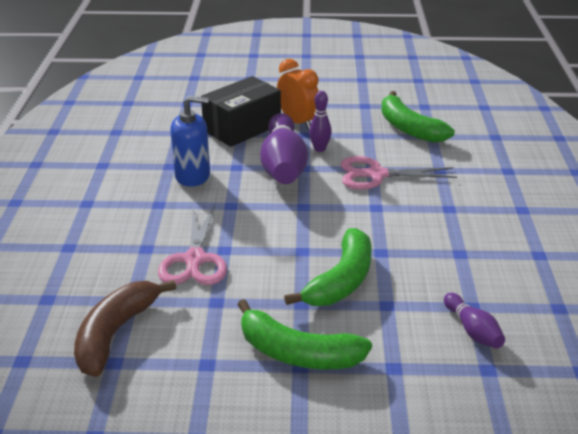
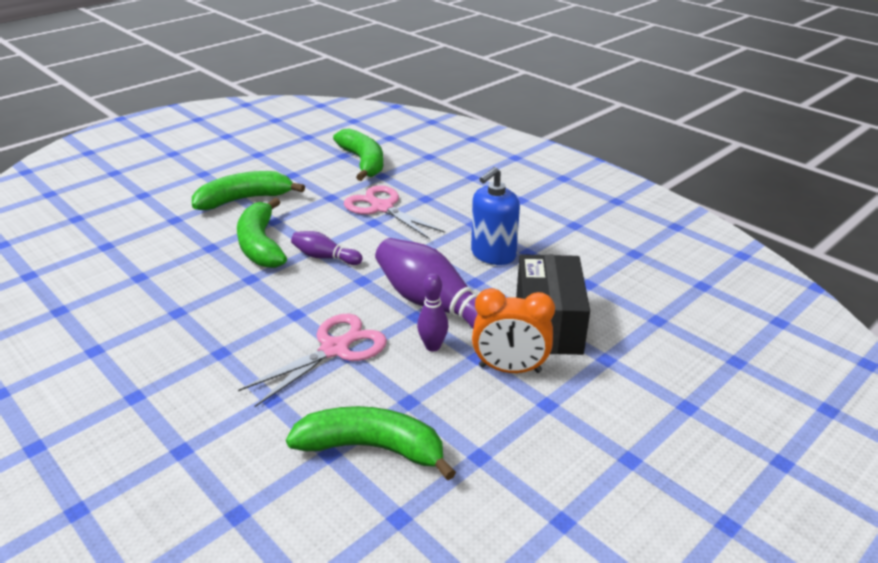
camera: 135 degrees right, 0 degrees up
(115, 333) = (363, 162): brown banana -> green banana
(472, 330) = (130, 261): purple bowling pin -> purple bowling pin (325, 257)

